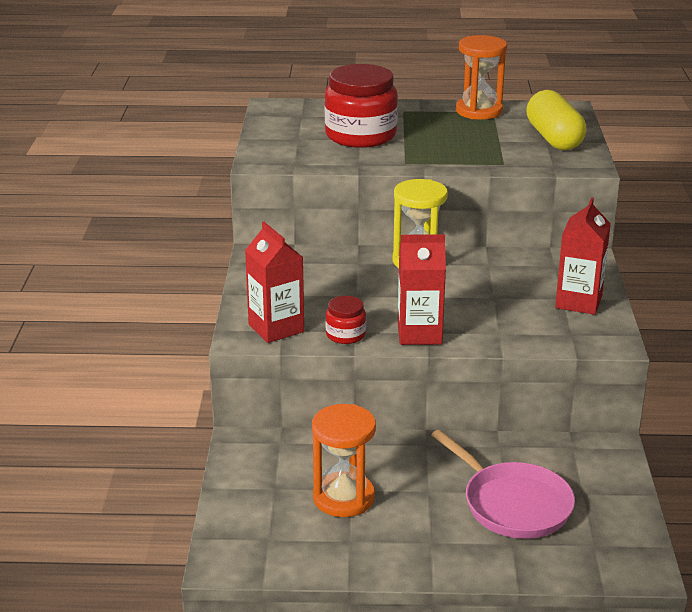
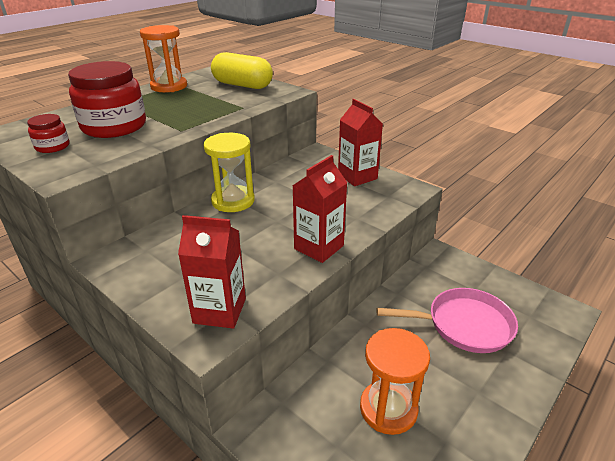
camera: 50 degrees left, 5 degrees up
(345, 335) = (277, 280): red jar -> red jar (52, 147)

